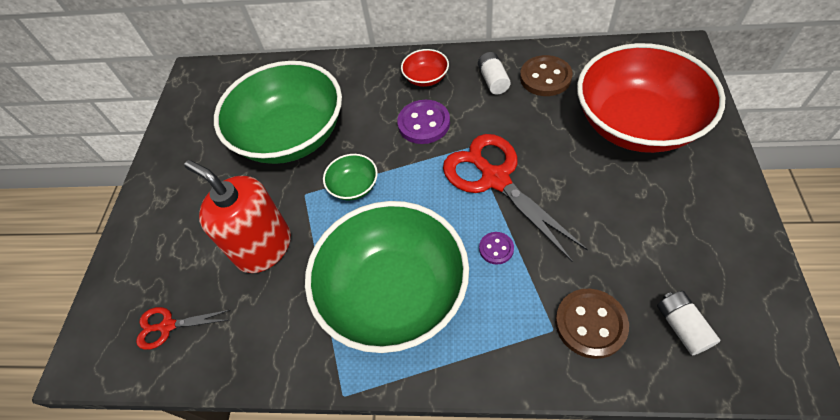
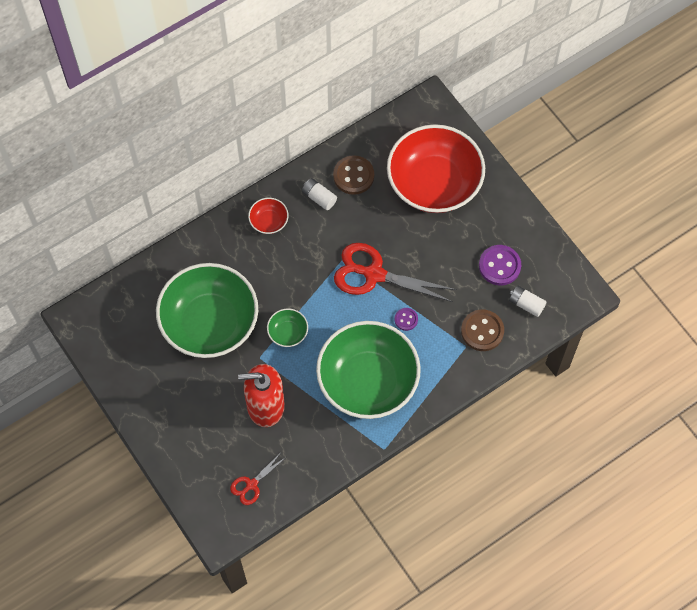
camera: 45 degrees left, 10 degrees up
(424, 123) = (297, 260): purple button -> purple button (499, 266)

